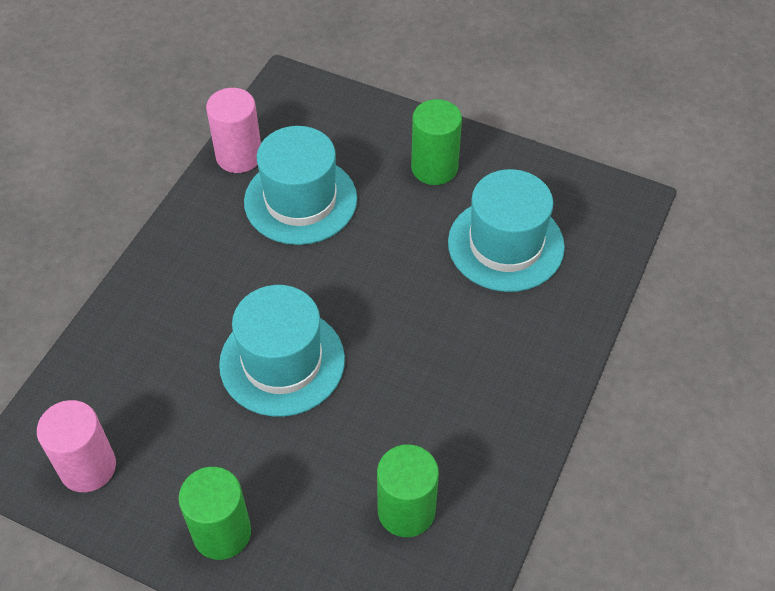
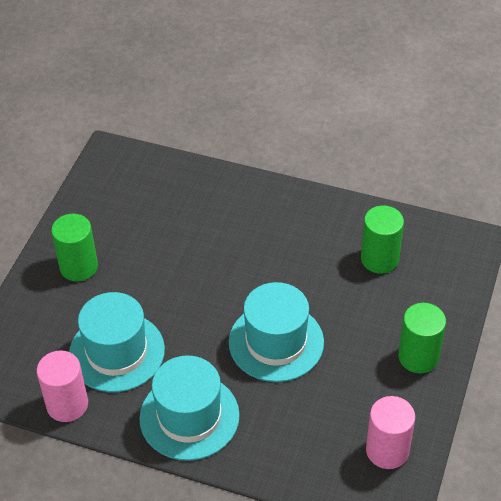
camera: 95 degrees left, 5 degrees down
(506, 244) = (154, 219): turquoise hat -> turquoise hat (189, 416)

